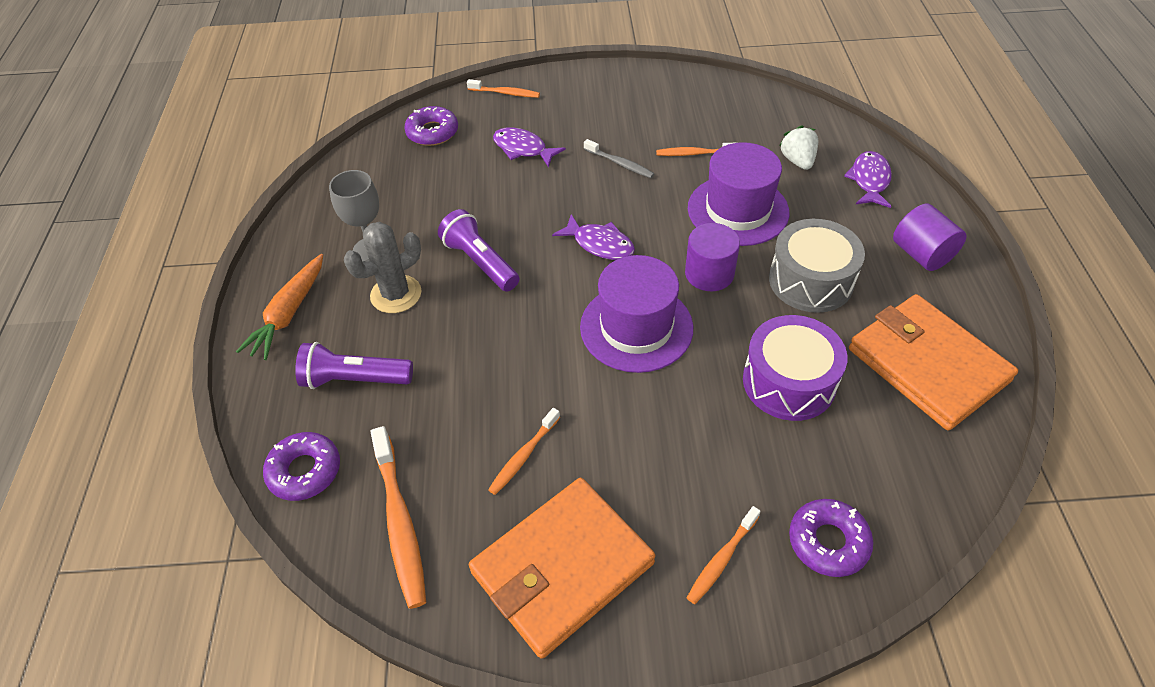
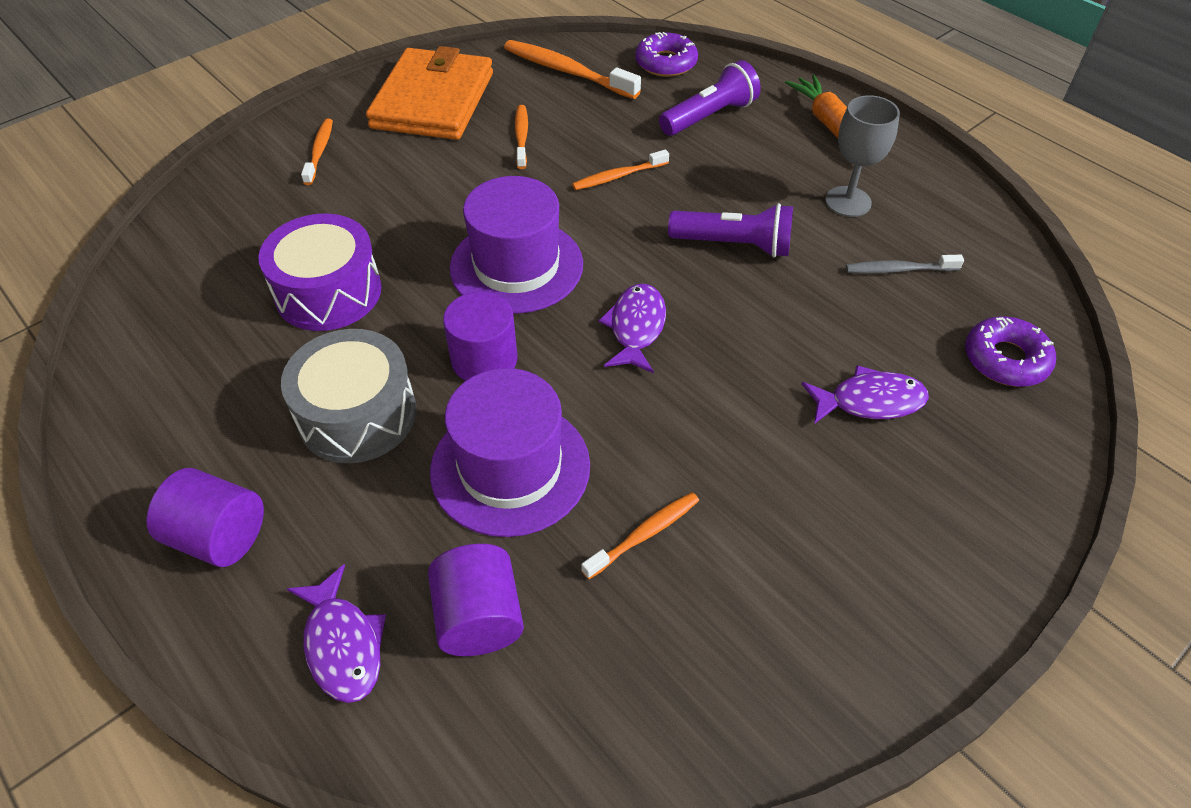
camera: 140 degrees right, 0 degrees up
(396, 294) = (768, 181): grey cactus -> none
(505, 93) = (1021, 484): orange toothbrush -> orange toothbrush (618, 176)
(600, 244) = (636, 328): purple fish -> purple fish turned 105 degrees clockwise
(620, 163) = (726, 453): grey toothbrush -> grey toothbrush (899, 270)
(797, 161) = (479, 618): white strawberry -> purple cylinder
(828, 542) = (238, 196): purple donut -> none
(927, 364) = (180, 382): orange wallet -> none

